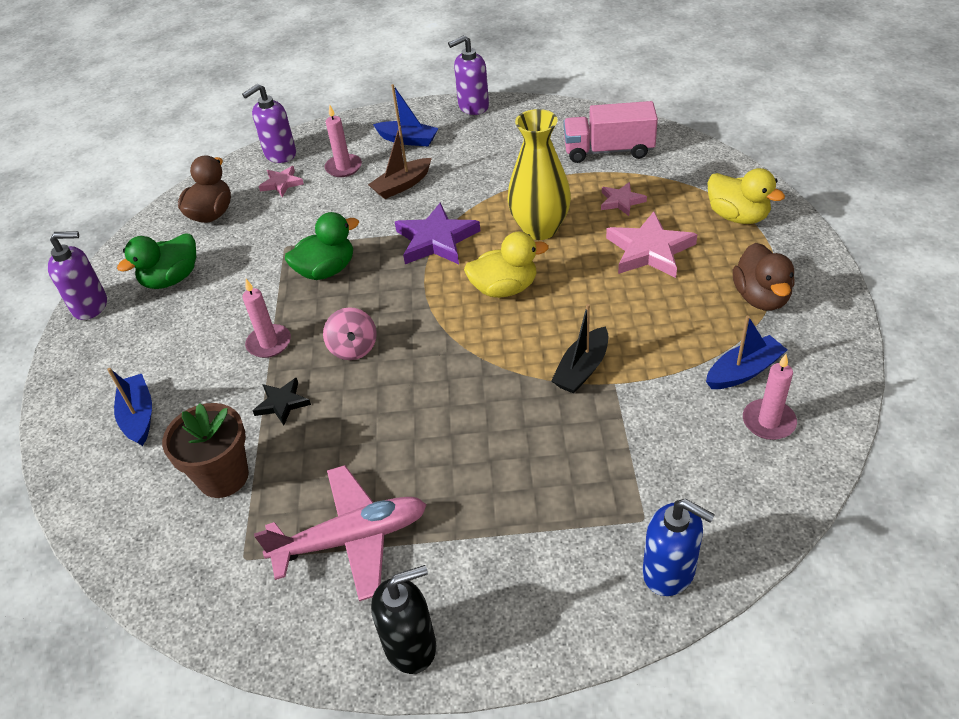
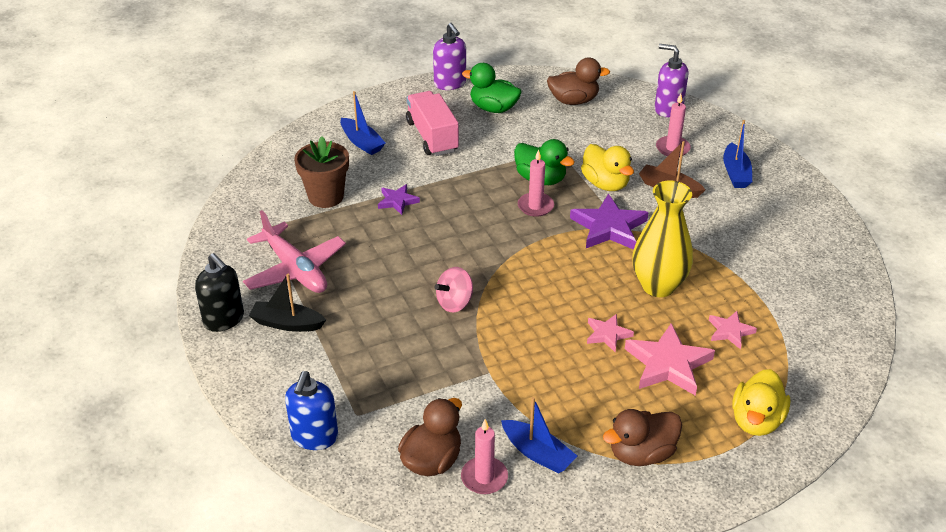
camera: 65 degrees right, 5 degrees down
(138, 416) = (362, 142): blue boat -> blue boat turned 90 degrees clockwise
(269, 343) = (451, 176): pink candle -> pink candle (535, 206)
(282, 183) = (631, 122): pink star -> pink star (607, 334)
(282, 403) = (397, 201): black star -> purple star
(353, 348) = (464, 218): pink spinning top -> pink spinning top (454, 303)
(473, 106) = (816, 199): purple soap dispenser -> none
(504, 288) = (569, 282): yellow duck -> yellow duck (605, 184)
(582, 369) = (496, 349): black boat -> black boat (287, 323)
(608, 151) = (806, 307): pink truck -> pink truck (432, 137)
(734, 461) = (432, 460): none -> brown duck

